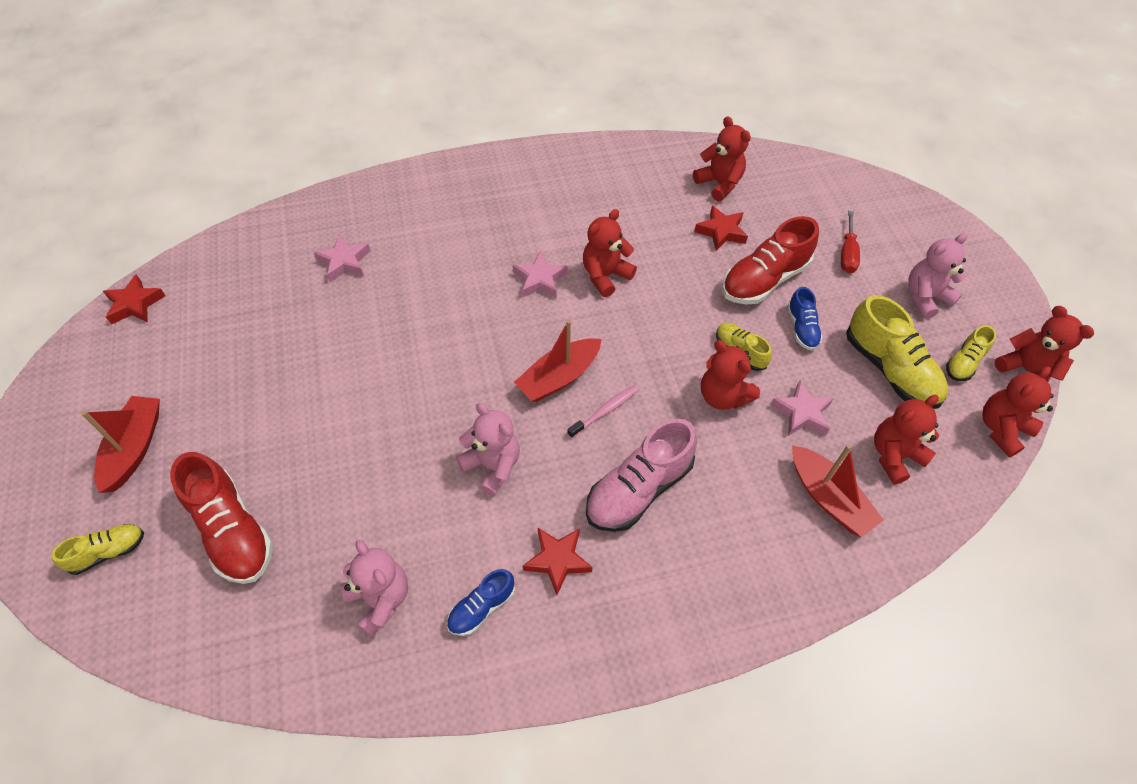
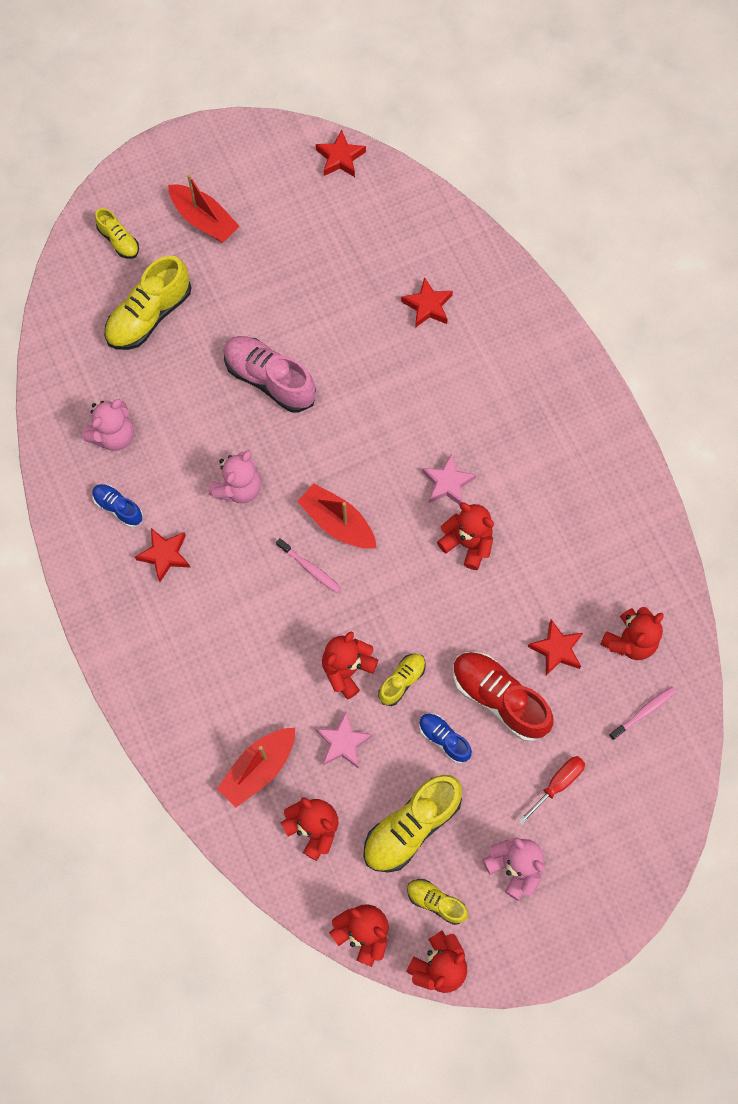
camera: 80 degrees right, 15 degrees up
(134, 448) = (204, 220): red boat -> red boat turned 45 degrees clockwise
(232, 531) = (149, 316): red shoe -> yellow shoe
(344, 262) = (428, 306): pink star -> red star
(638, 489) = (238, 608): pink shoe -> pink shoe (269, 379)
(784, 187) = (643, 712): none -> pink toothbrush
(802, 328) = (444, 739): blue shoe -> blue shoe turned 60 degrees clockwise
(847, 254) = (557, 784): red screwdriver -> red screwdriver turned 135 degrees clockwise

